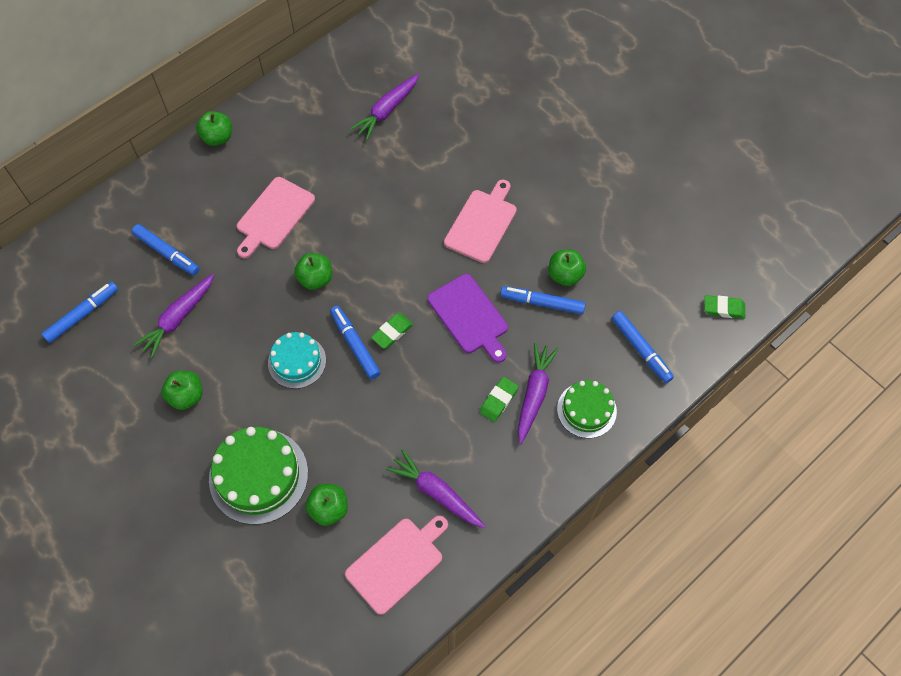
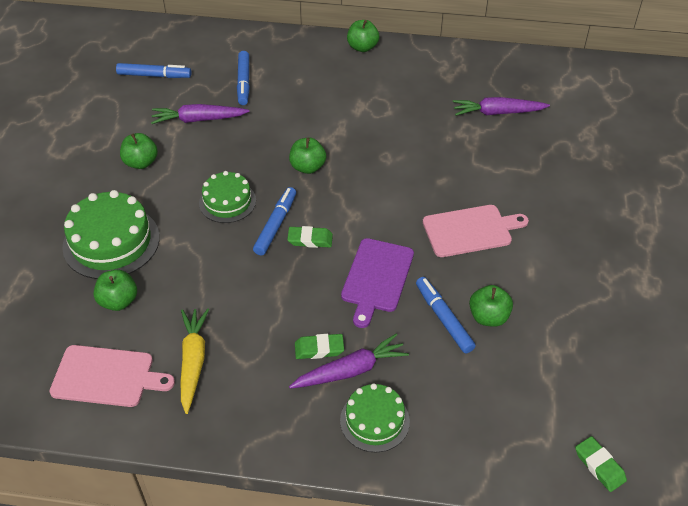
camera: 50 degrees right, 15 degrees down
(274, 216) = (334, 113): pink cutting board -> none
(297, 361) = (227, 202): turquoise cake -> green cake
(436, 492) = (193, 361): purple carrot -> yellow carrot
(640, 349) = (479, 423): blue marker -> none

